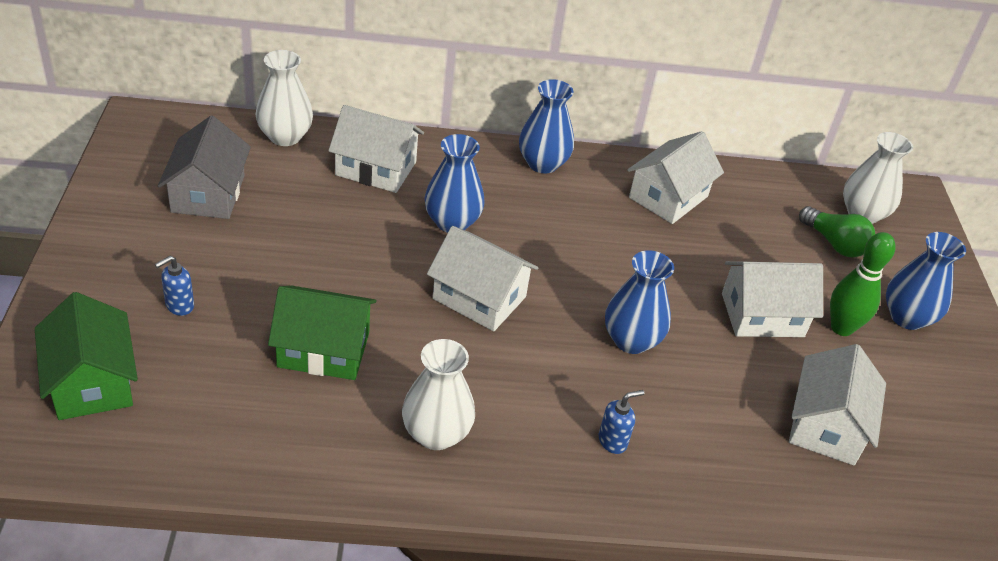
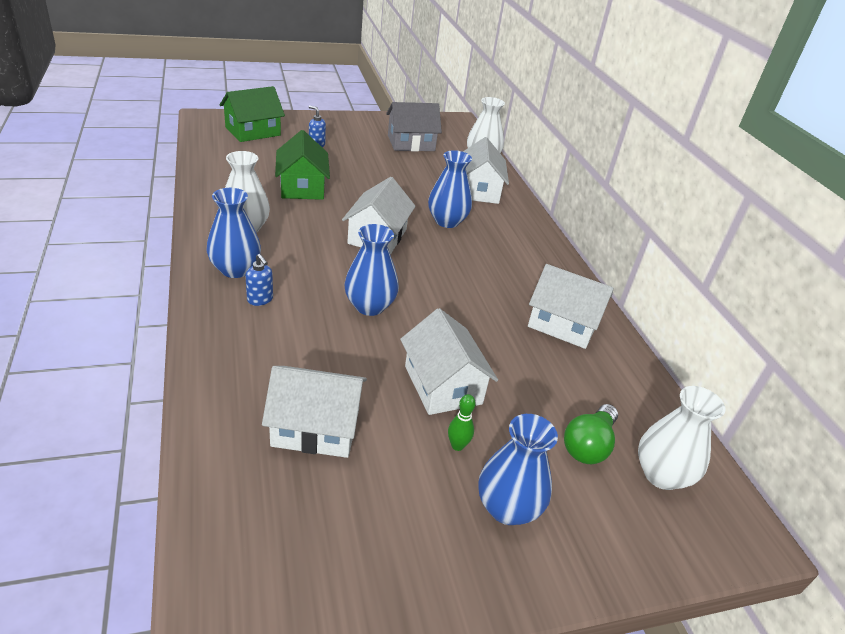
camera: 75 degrees right, 5 degrees down
(542, 164) = (546, 256): blue vase -> blue vase (235, 269)
(841, 328) = (457, 446): green bowling pin -> green bowling pin, size x0.54

